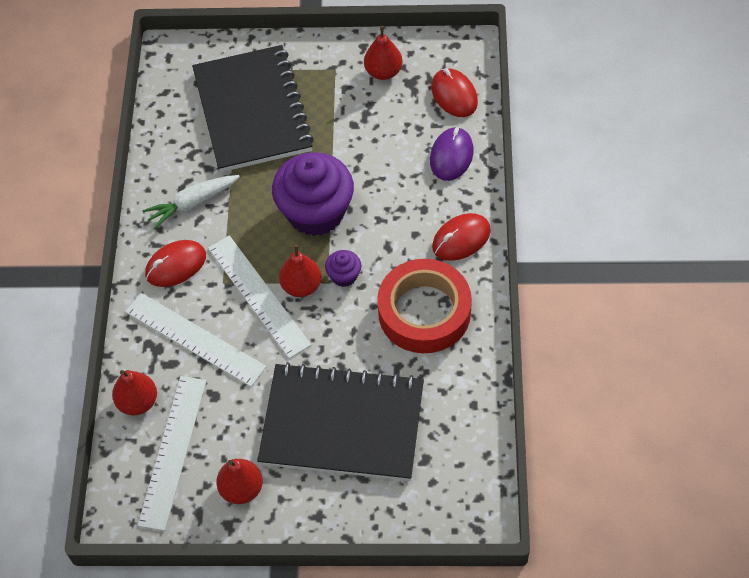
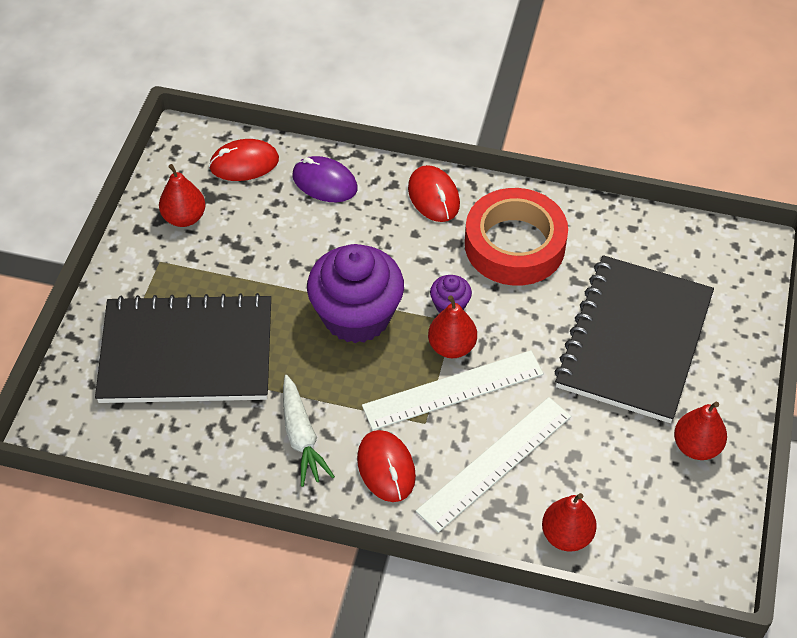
camera: 80 degrees left, 5 degrees down
(173, 451) = (638, 507): white ruler -> none

